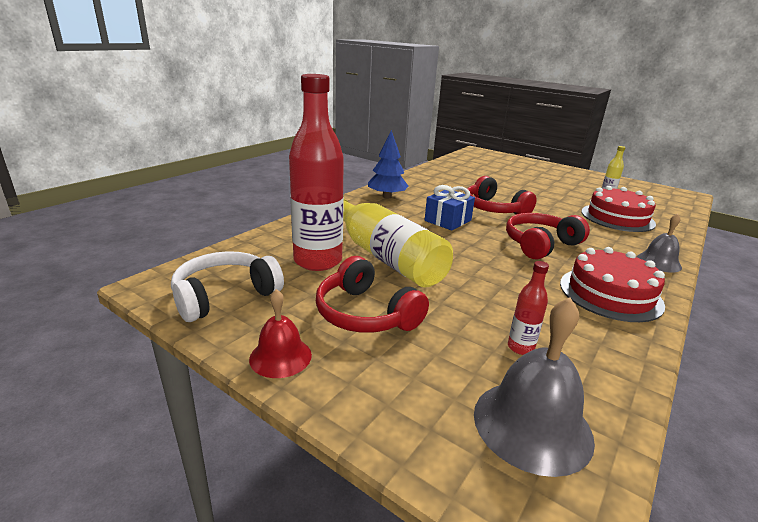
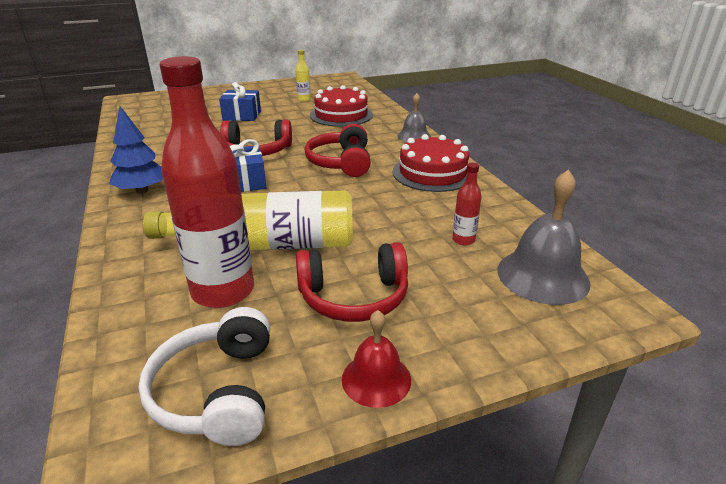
camera: 55 degrees left, 5 degrees up
(531, 186) = (242, 116): none -> blue gift

